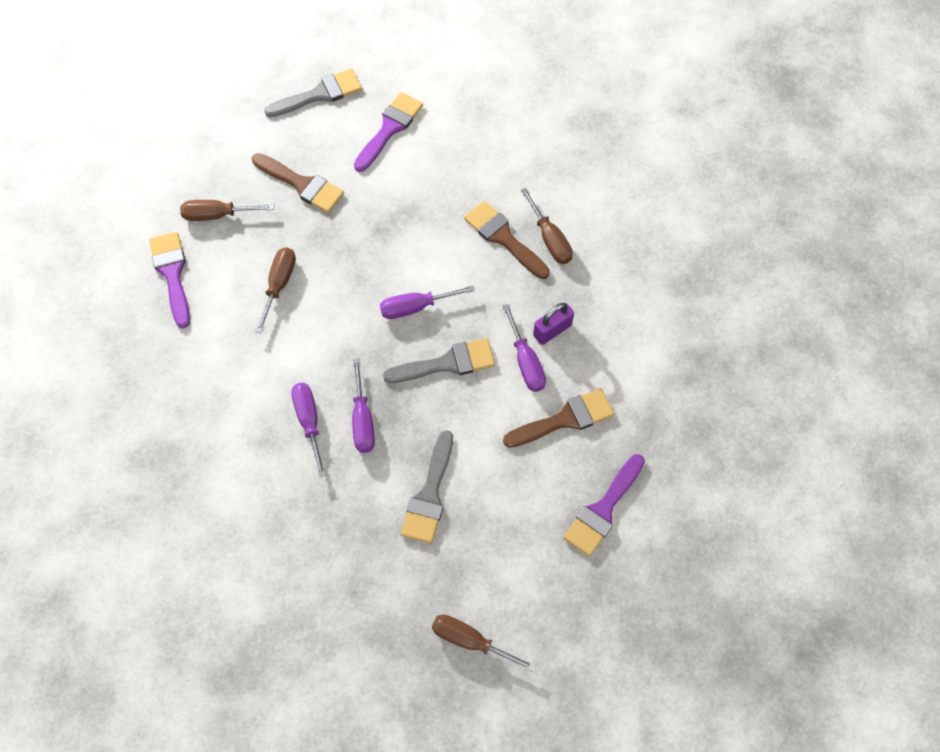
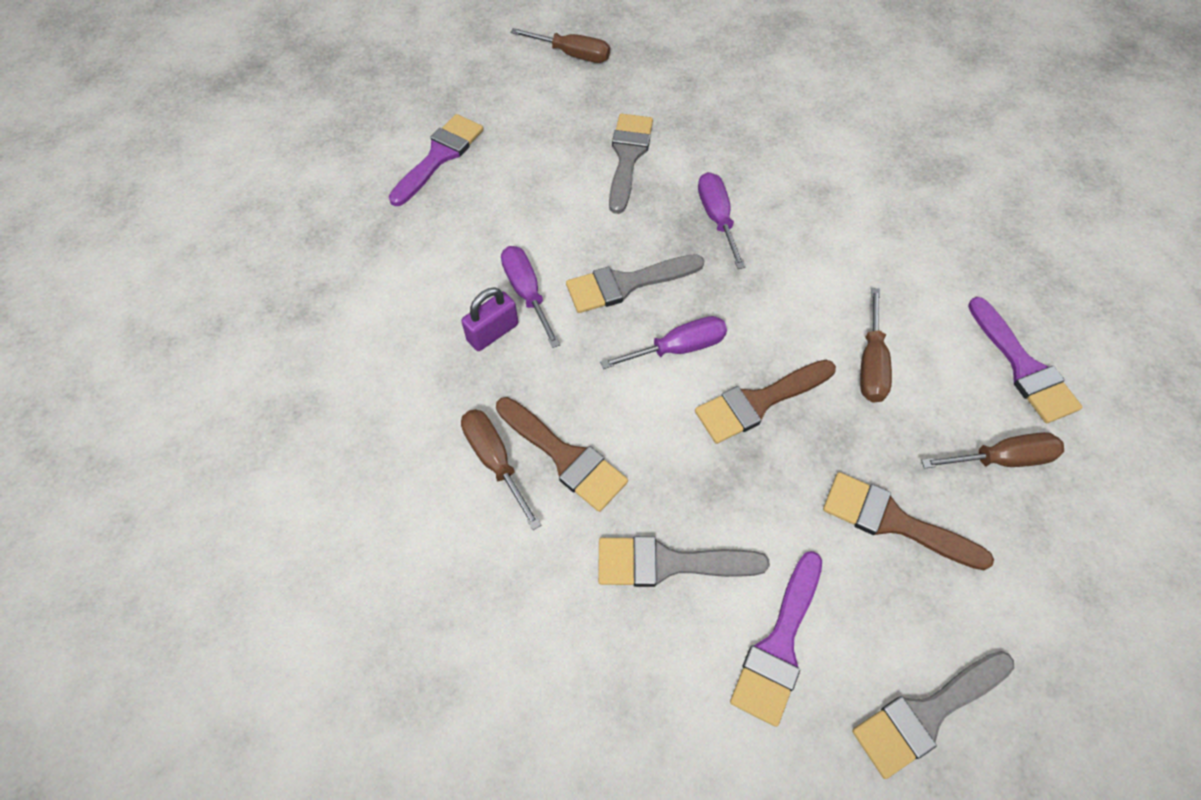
camera: 175 degrees right, 5 degrees down
(309, 422) = (778, 212): purple screwdriver -> none
(445, 173) = (668, 563): none -> grey brush
(565, 419) = (478, 235): brown brush -> brown brush (758, 402)

